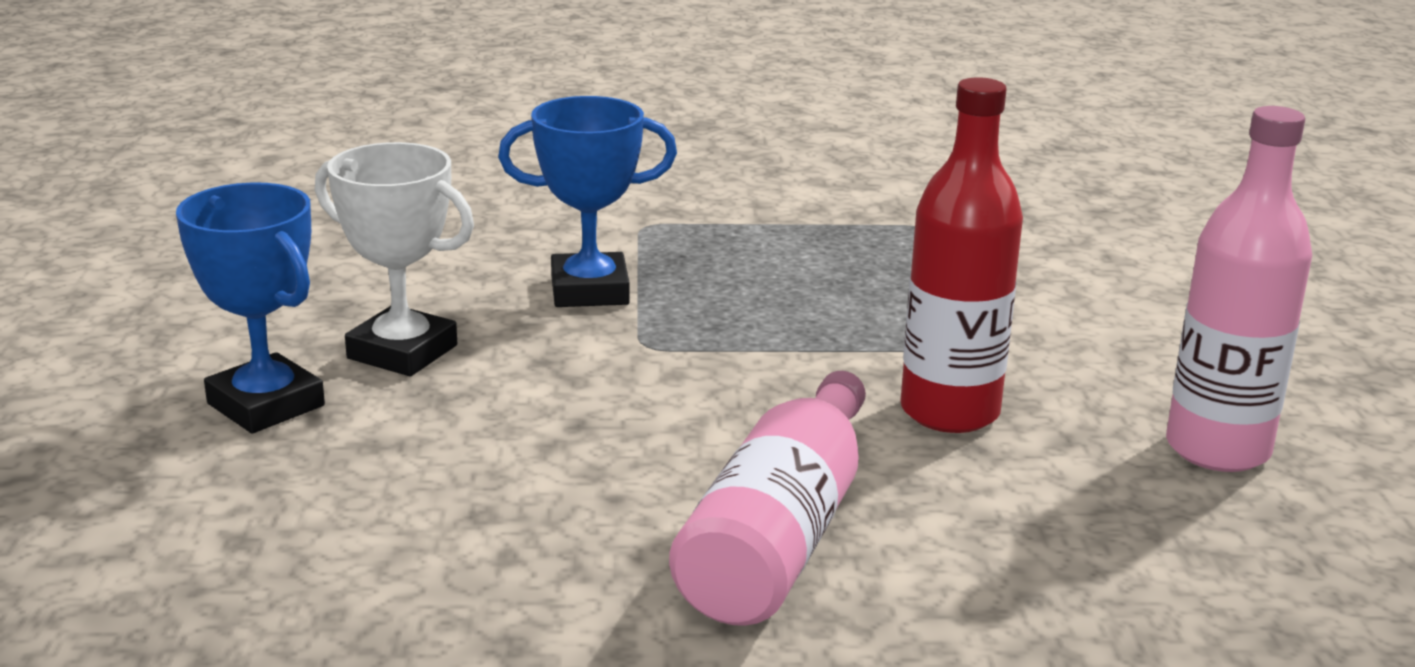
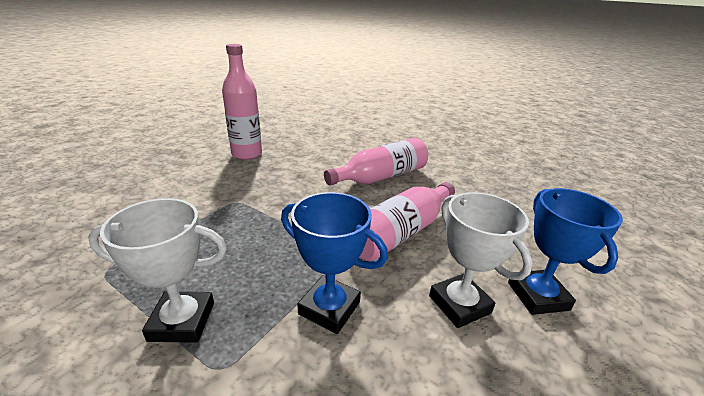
camera: 145 degrees left, 5 degrees up
(582, 414) = (401, 232): none -> pink bottle
(744, 231) = (182, 321): none -> white trophy
(949, 412) = (287, 186): red bottle -> none

